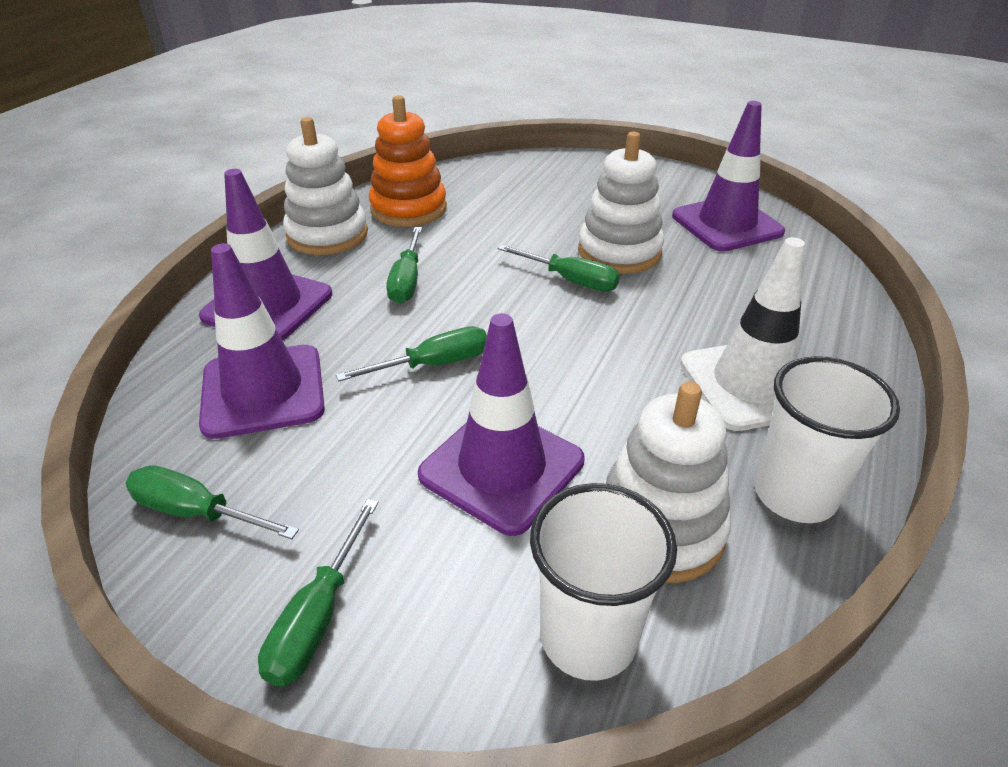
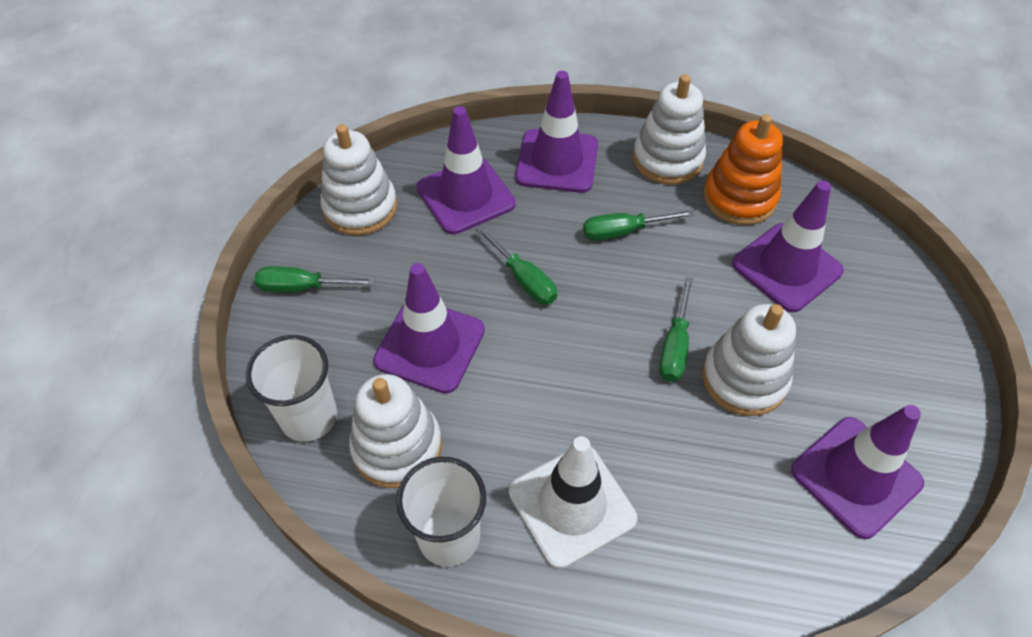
camera: 75 degrees right, 15 degrees up
(196, 512) = (360, 207): green screwdriver -> white stacking toy
(504, 205) = (786, 267): none -> purple traffic cone

